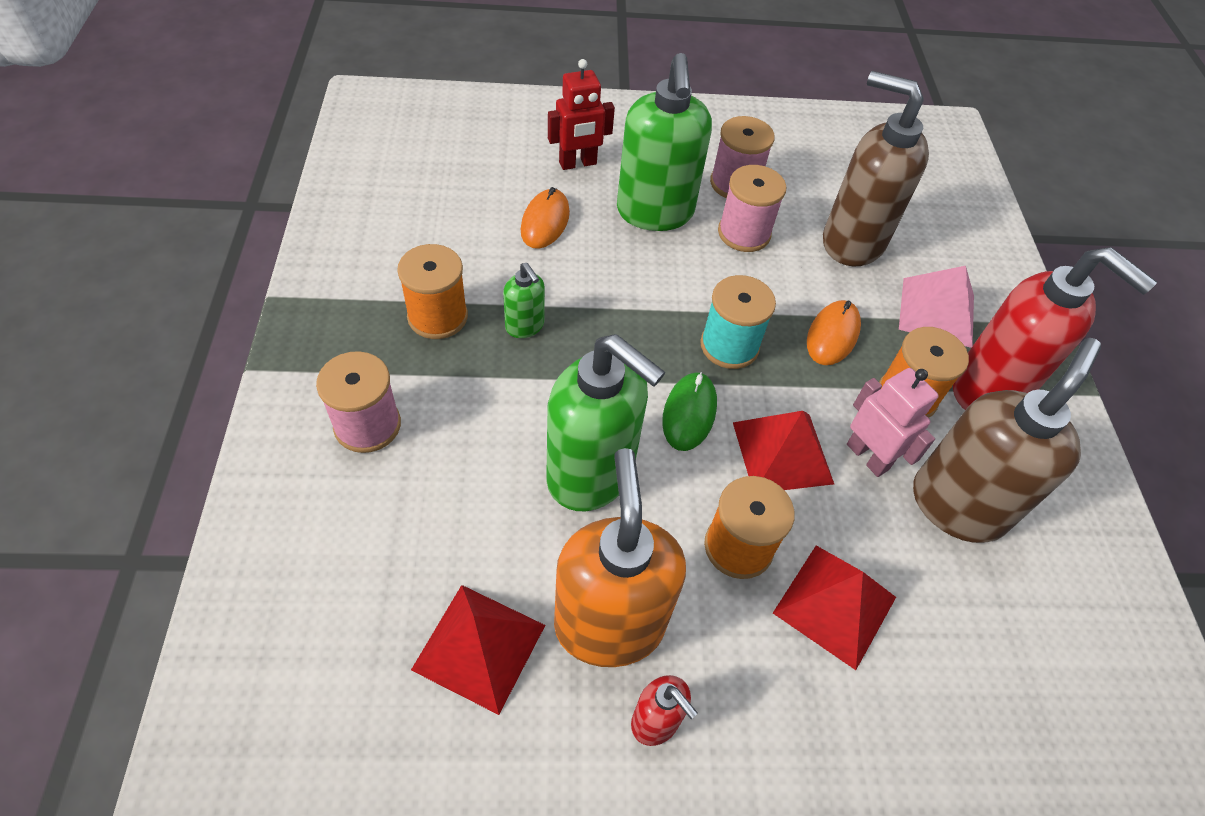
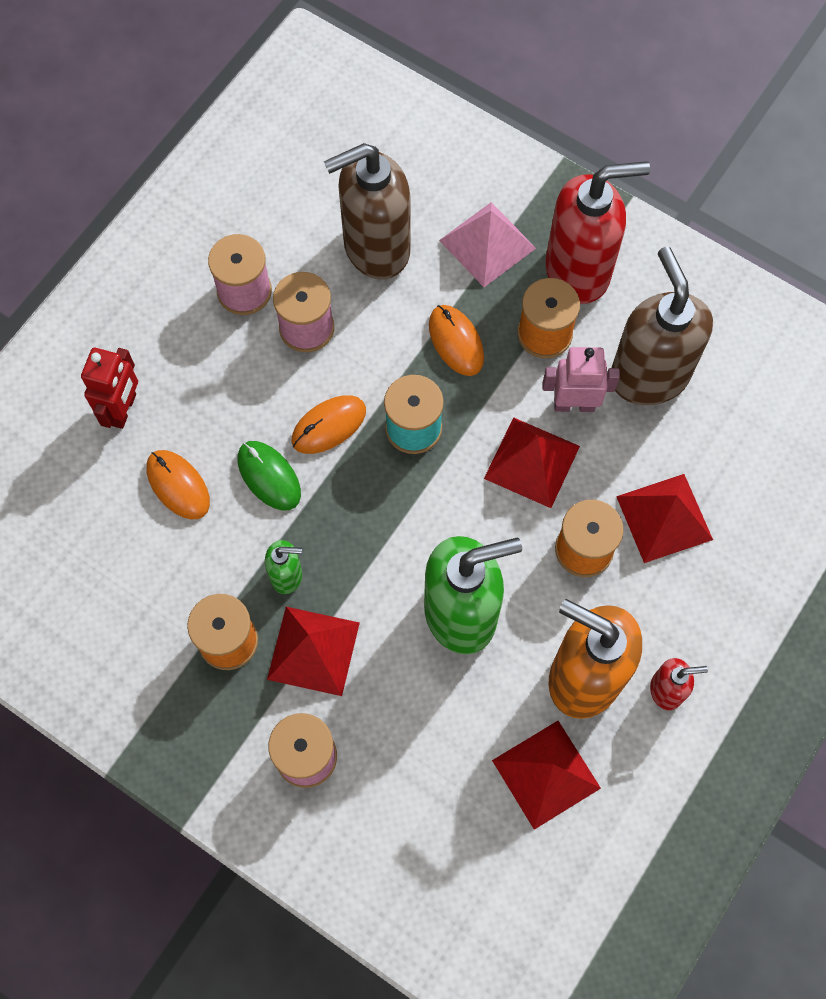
camera: 50 degrees left, 15 degrees up
(471, 379) = (313, 651): none -> red pyramid
(655, 212) = (232, 384): green soap dispenser -> none
(677, 288) = (329, 426): none -> orange mouse
(689, 413) = (455, 504): green mouse -> green mouse (269, 476)

